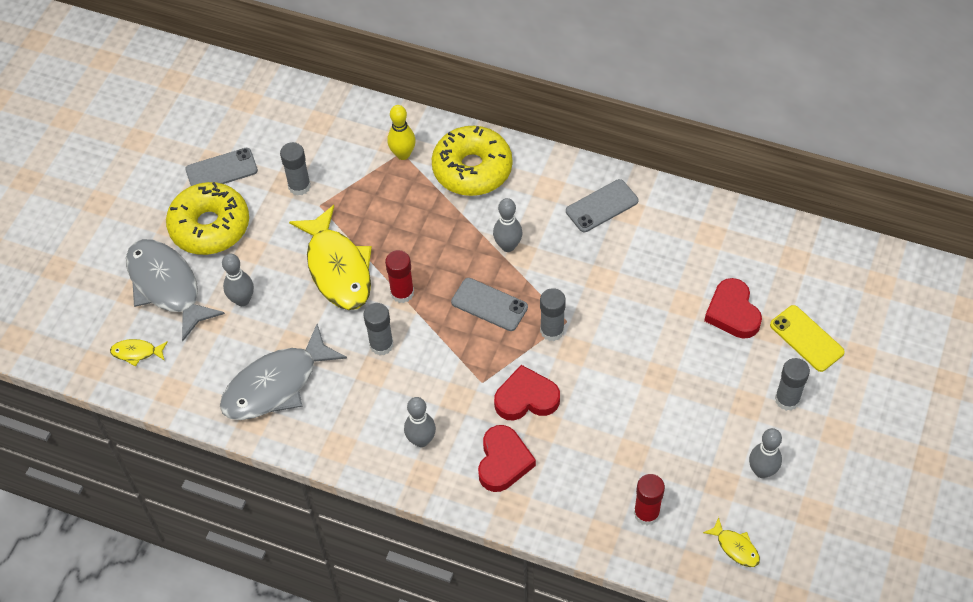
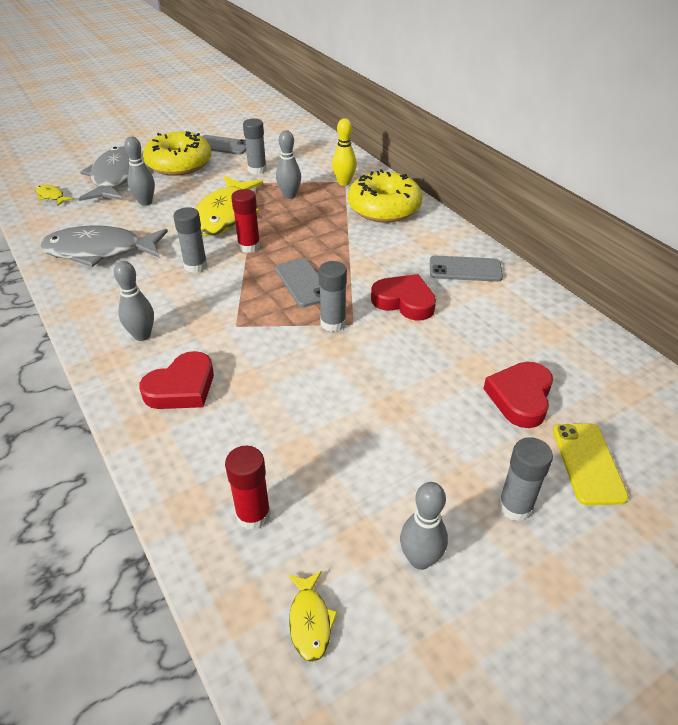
camera: 35 degrees right, 15 degrees down
(508, 246) = (360, 257): grey bowling pin -> grey bowling pin (289, 195)
(526, 398) = (256, 355): red heart -> red heart (404, 301)

